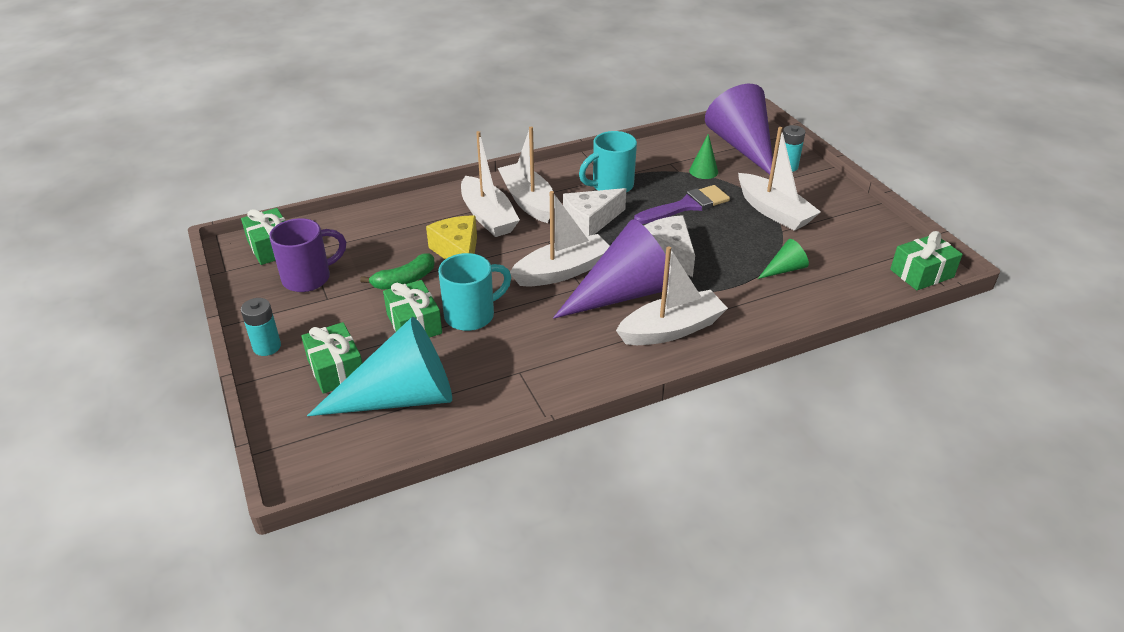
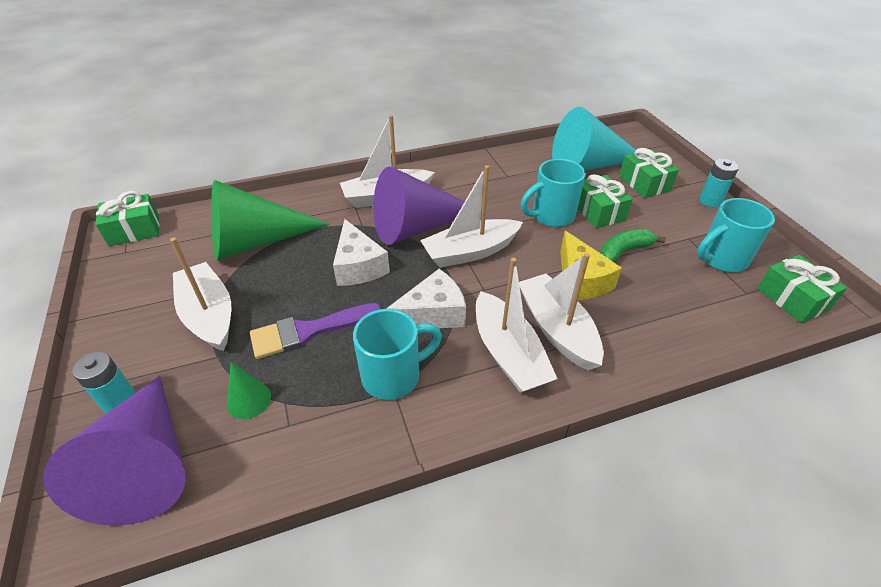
camera: 175 degrees left, 5 degrees up
(308, 278) = (721, 259): purple mug -> turquoise mug
(784, 269) = (256, 242): green cone -> green cone, size x2.31

